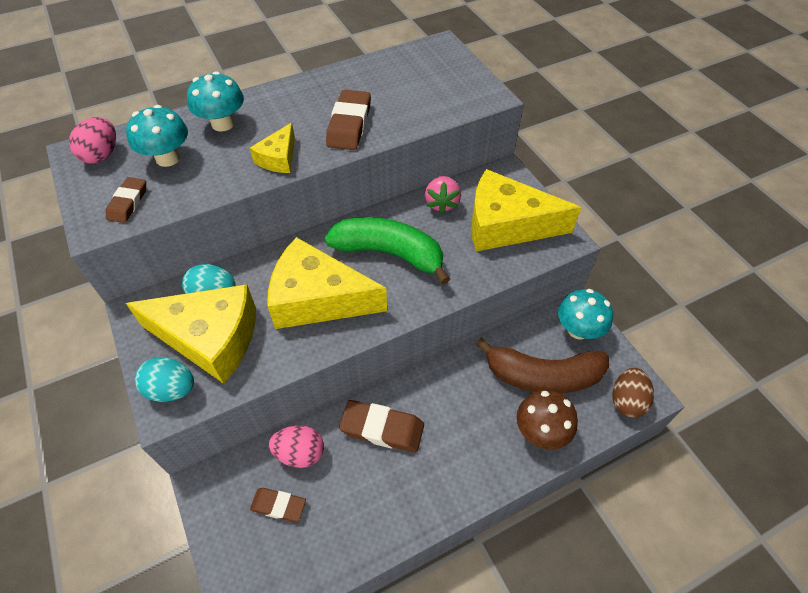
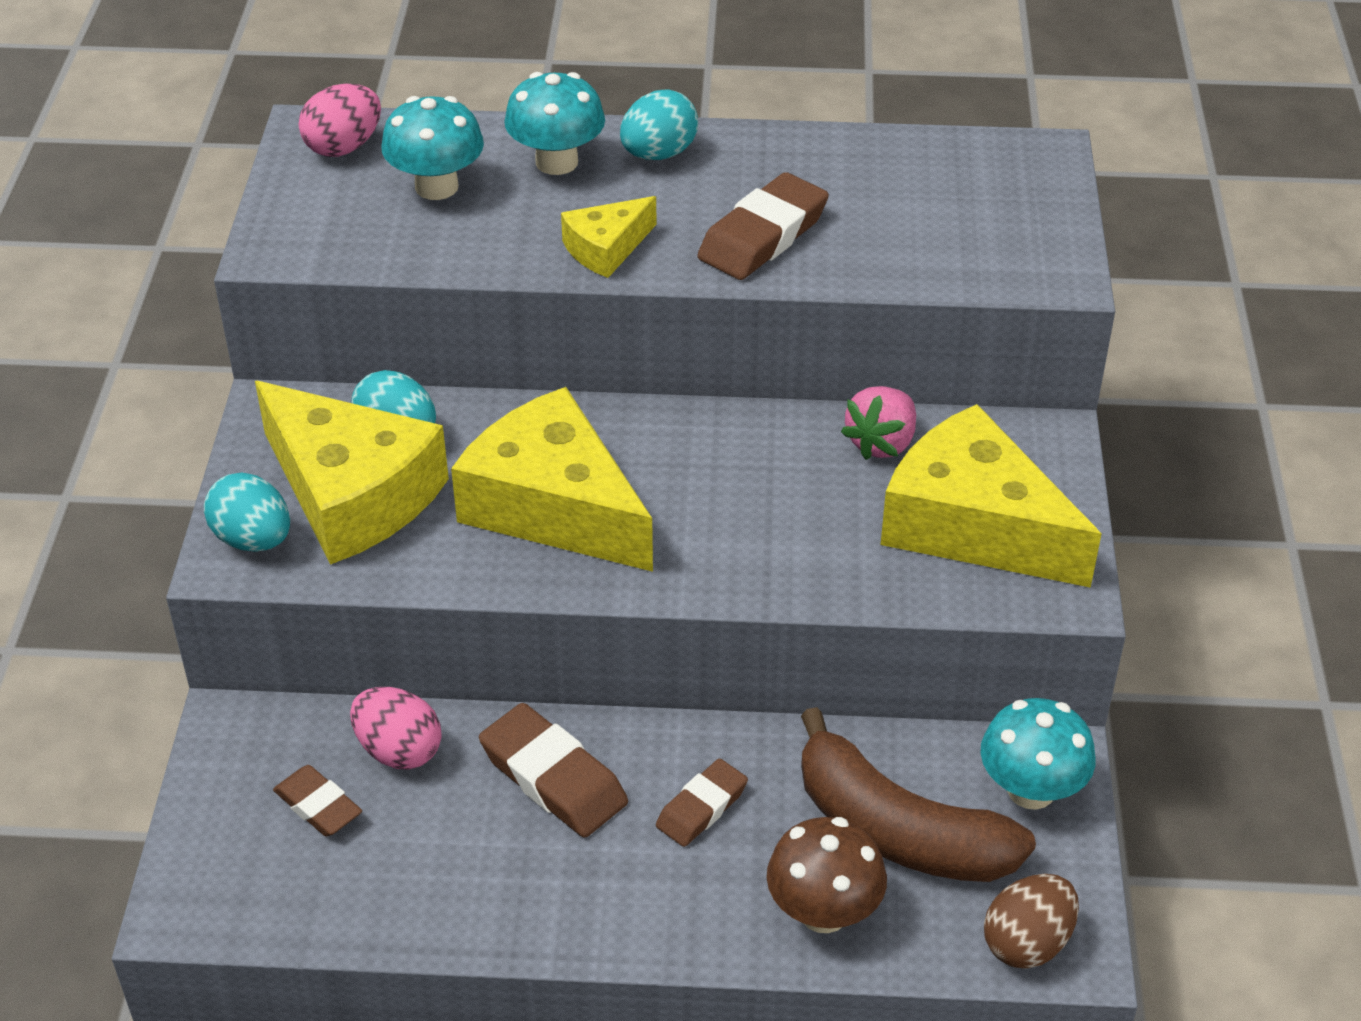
camera: 30 degrees right, 10 degrees down
(128, 203) = (337, 233): brown eraser -> brown eraser (701, 807)
(271, 103) = (658, 154): none -> turquoise egg
(389, 253) = (724, 486): green banana -> none

